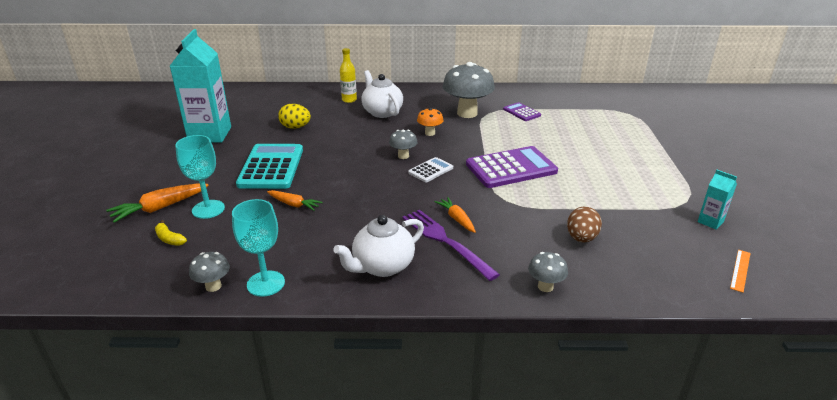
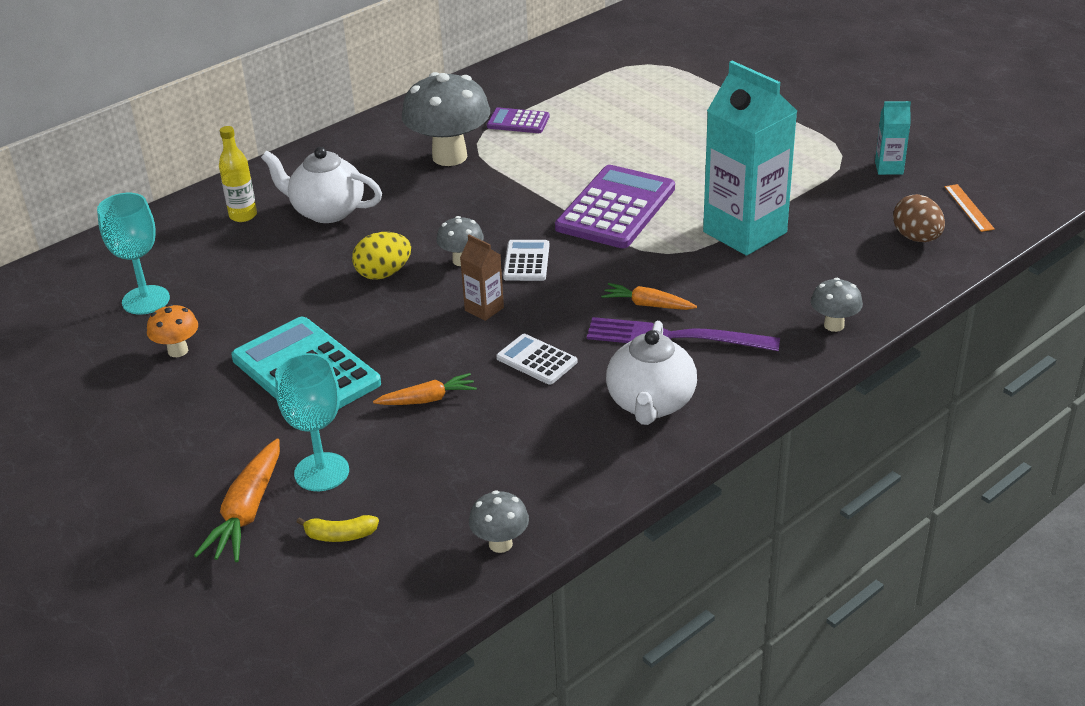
camera: 40 degrees left, 5 degrees up
(210, 134) = (114, 378): turquoise carton -> turquoise carton (745, 232)
(266, 283) = (555, 501): turquoise goblet -> turquoise goblet (146, 300)
(295, 127) = (235, 298): yellow egg -> yellow egg (383, 273)
(364, 214) = (536, 360): none -> white calculator
(379, 180) = (484, 309): none -> brown carton
(430, 133) = (445, 210): orange mushroom -> orange mushroom (178, 351)
(581, 238) = (799, 254): brown egg -> brown egg (916, 238)

